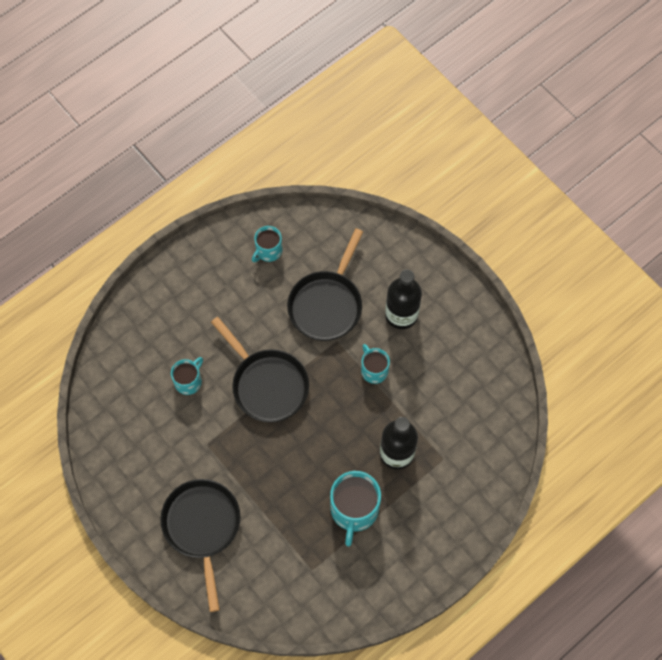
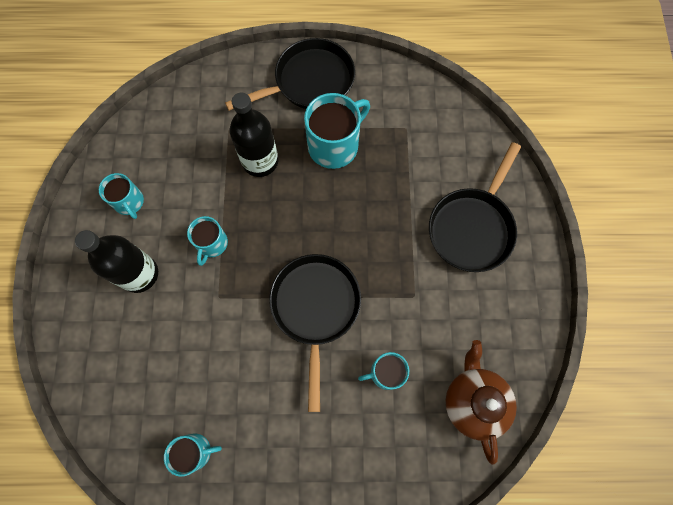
camera: 140 degrees left, 5 degrees up
(119, 407) = (473, 401): none -> brown teapot
(327, 304) = (193, 341): black pan -> black pan (309, 82)
(457, 352) = (129, 202): none -> turquoise mug

